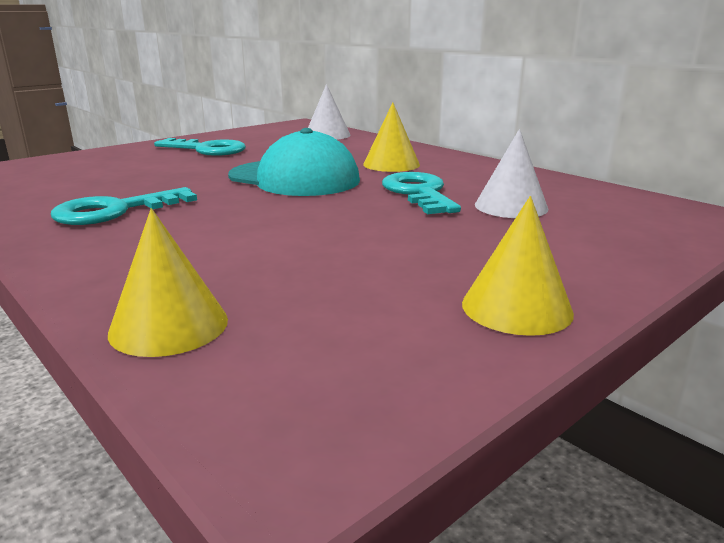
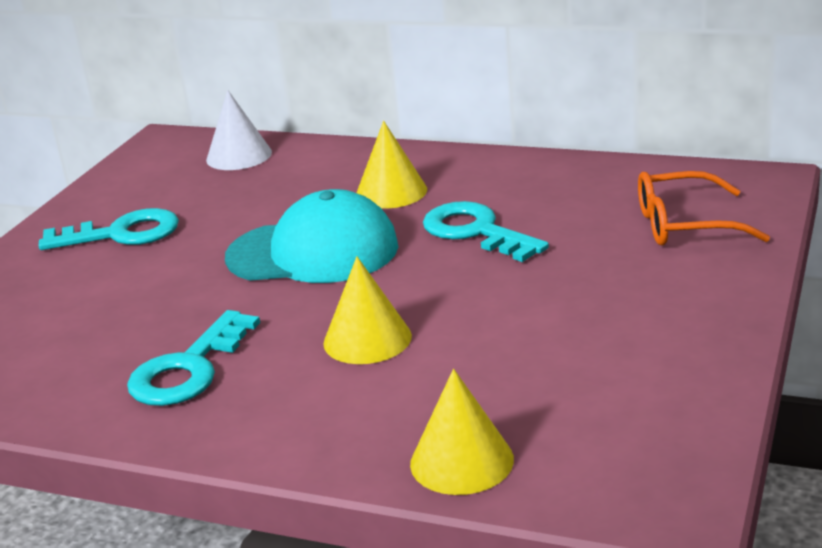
camera: 25 degrees left, 5 degrees up
(511, 206) = (584, 223): white cone -> none
(516, 308) = (696, 342): yellow cone -> yellow cone (367, 339)
(603, 226) = (685, 225): none -> orange glasses

